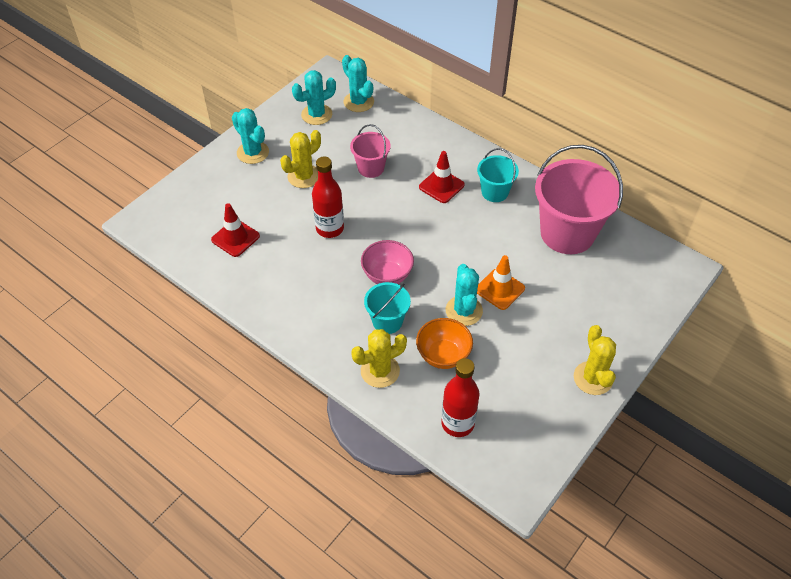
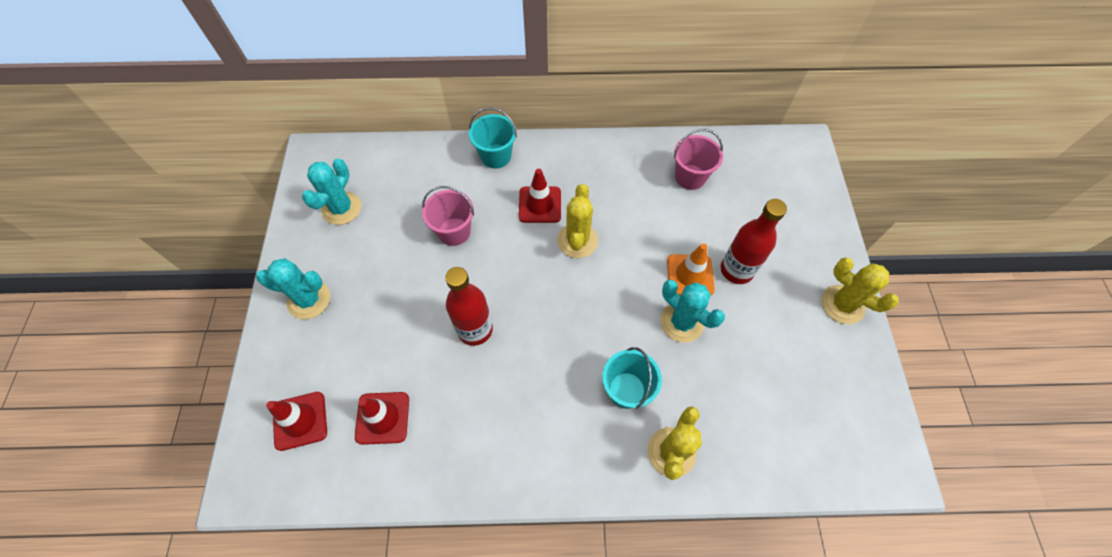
camera: 40 degrees left, 10 degrees up
(193, 210) = (300, 421): none -> red traffic cone
(304, 176) = (392, 289): yellow cactus -> yellow cactus (577, 240)
(358, 102) = (374, 166): turquoise cactus -> none
(387, 275) = (579, 339): pink bowl -> none
(443, 355) = (709, 385): orange bowl -> none
(457, 423) = (788, 447): red bottle -> red bottle (736, 270)
(494, 192) = (593, 178): turquoise bucket -> turquoise bucket (496, 156)
(567, 233) = (690, 177): pink bucket -> pink bucket, size x0.52

